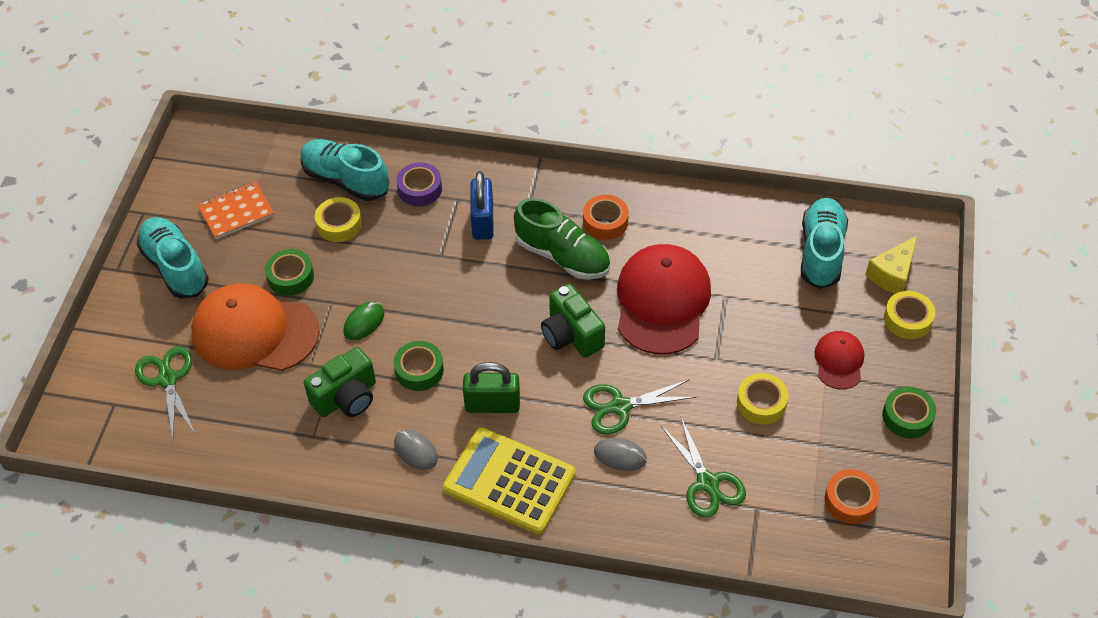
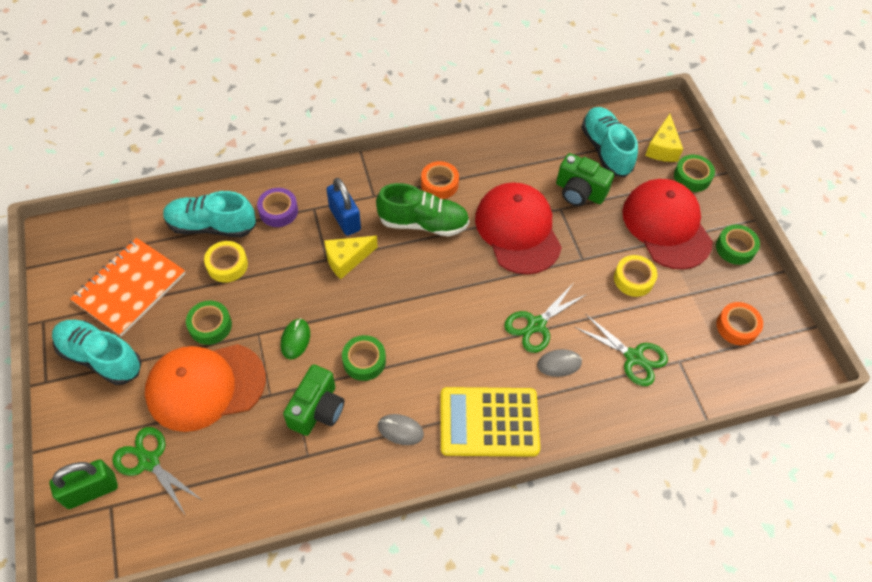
camera: 30 degrees left, 5 degrees up
(236, 212) = (130, 288): orange notebook -> orange notebook, size x1.55
(460, 264) = (347, 260): none -> yellow cheese
(492, 404) = (439, 364): green padlock -> green padlock (91, 491)
(571, 335) = (466, 283): green camera -> green camera (579, 192)
(839, 361) = (666, 226): red cap -> red cap, size x1.97
(907, 319) = (692, 177): yellow tape -> green tape

